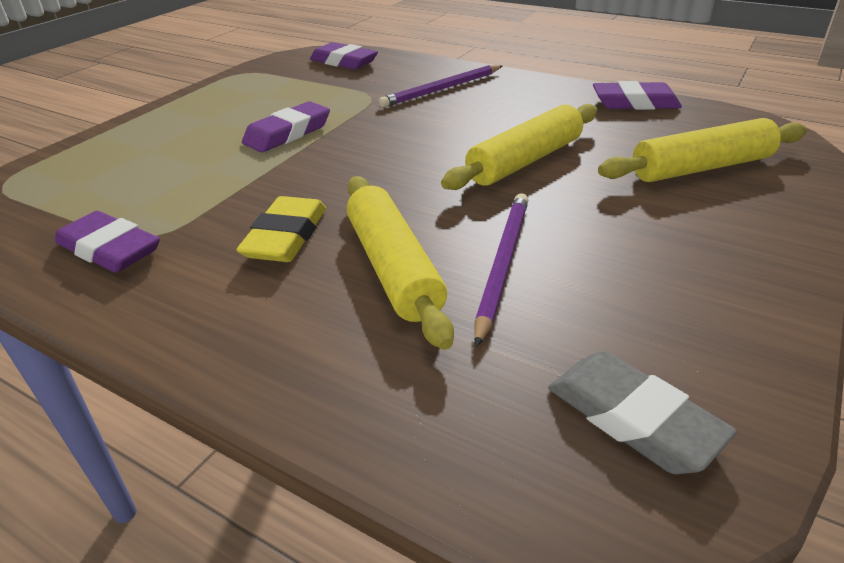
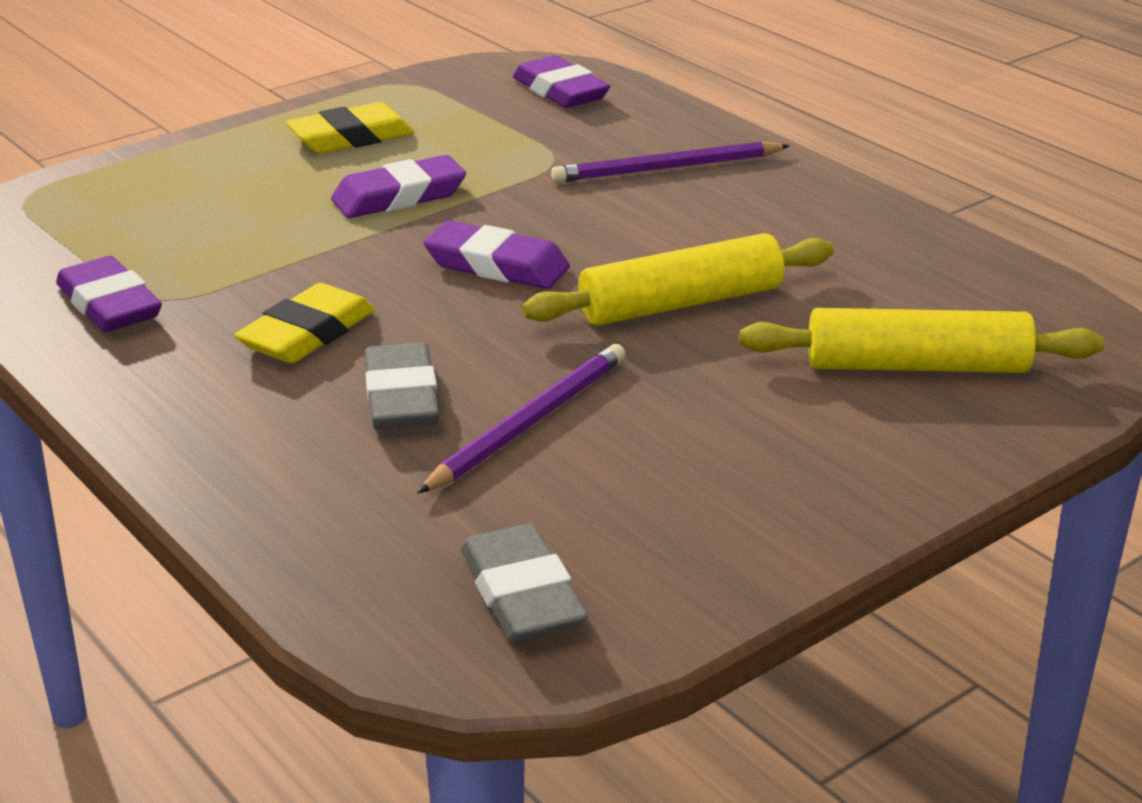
camera: 20 degrees right, 5 degrees down
(230, 106) = (351, 138): none -> yellow eraser
(393, 268) = (401, 397): yellow rolling pin -> grey eraser
(635, 103) = (937, 249): purple eraser -> purple eraser (497, 265)

